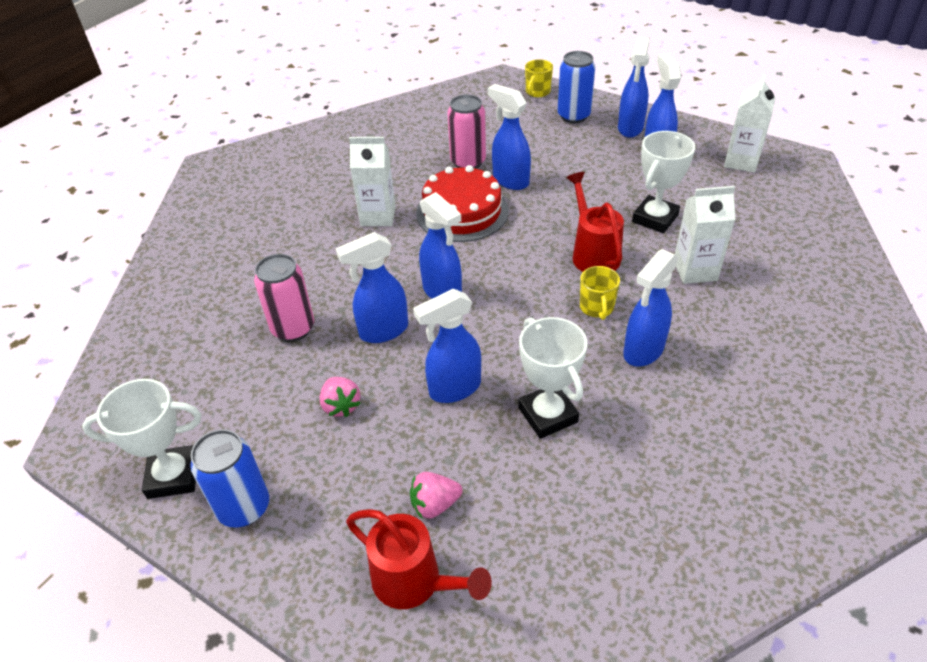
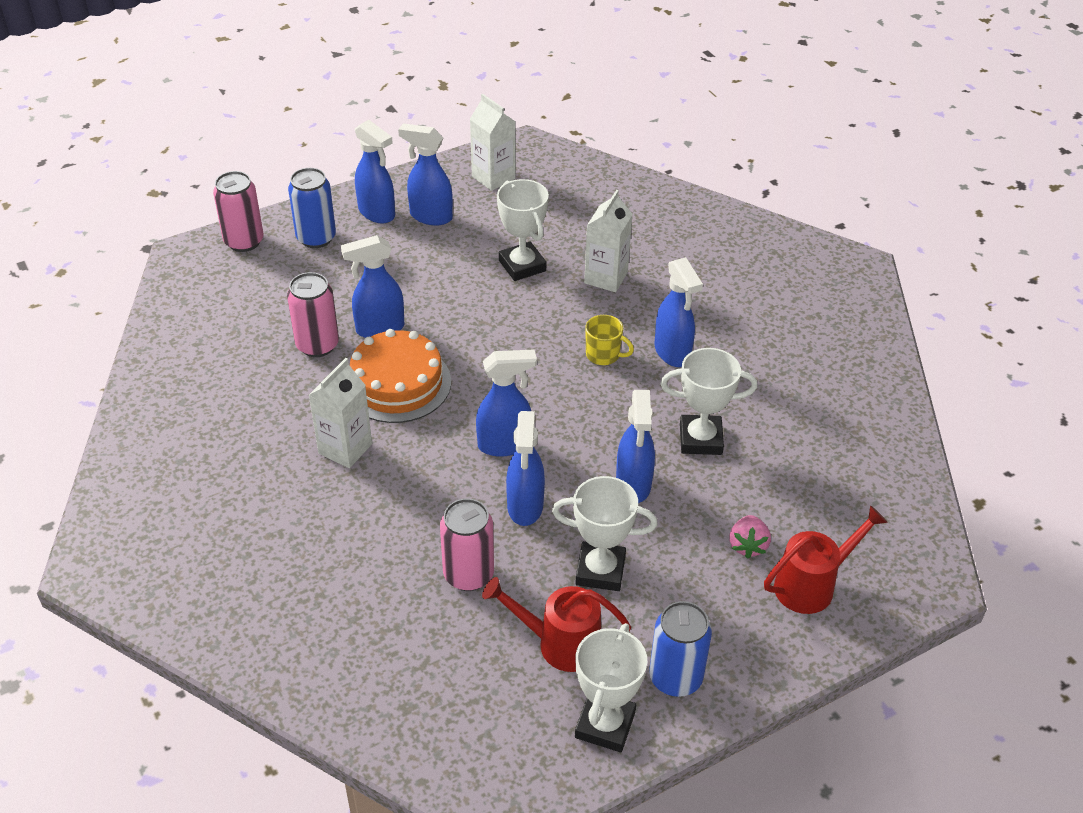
camera: 65 degrees left, 0 degrees up
(341, 406) = (600, 570): pink strawberry -> white trophy
(462, 212) = (397, 383): red cake -> orange cake
(537, 92) = (244, 241): yellow mug -> pink can
(593, 253) = (535, 325): red watering can -> red watering can (559, 643)

